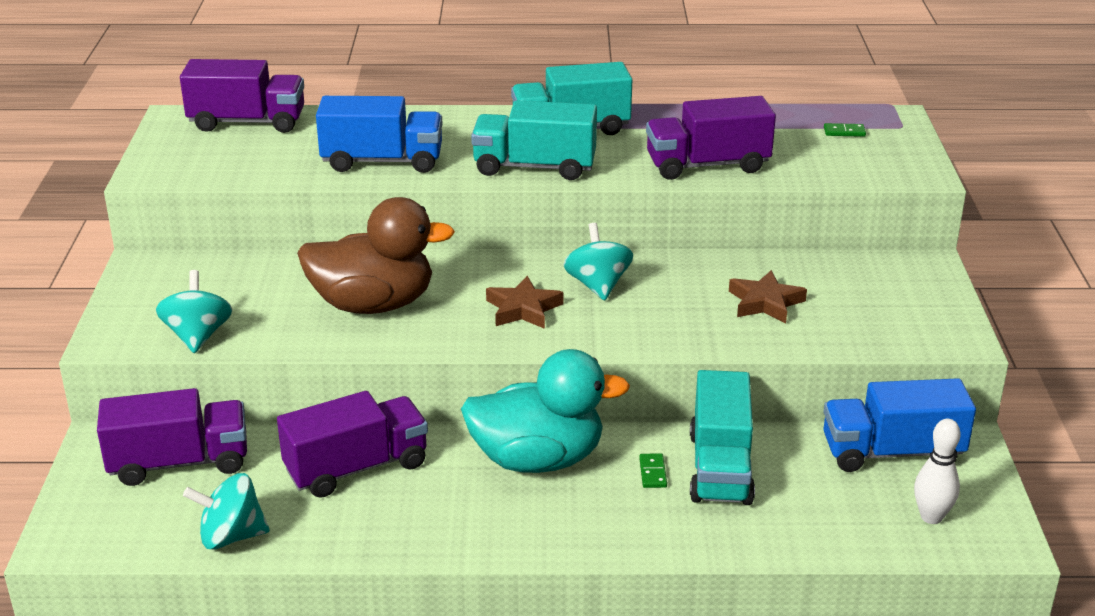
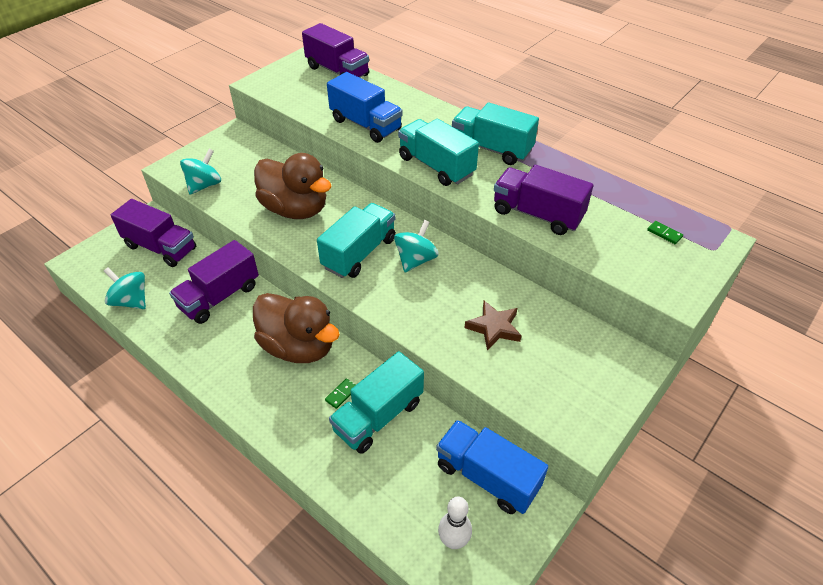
camera: 40 degrees right, 15 degrees up
(356, 467) = (219, 297): purple truck -> purple truck turned 120 degrees clockwise
(523, 309) = (359, 253): brown star -> turquoise truck
(538, 459) = (298, 347): turquoise duck -> brown duck

